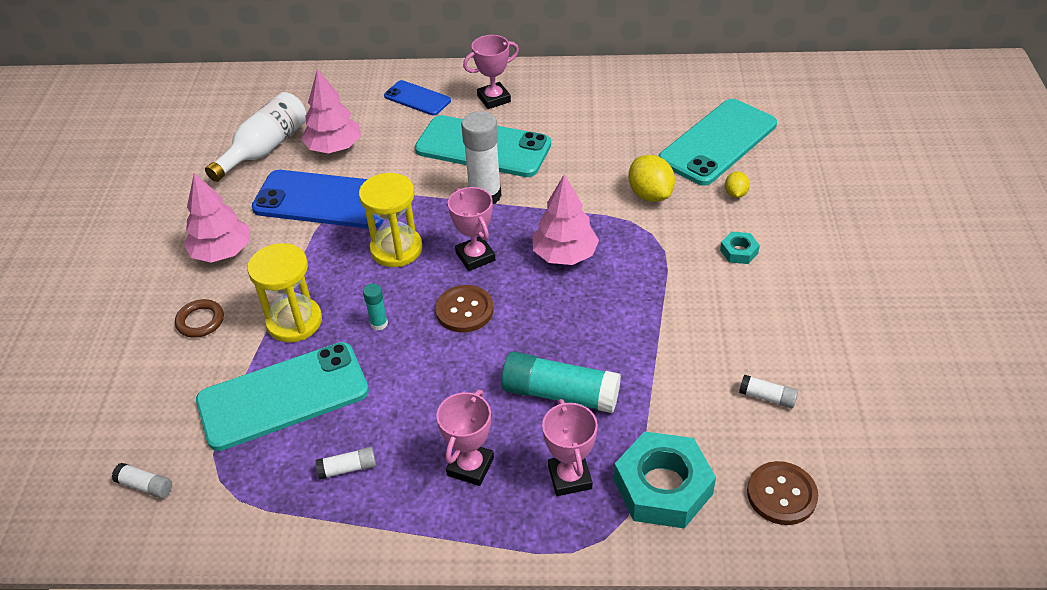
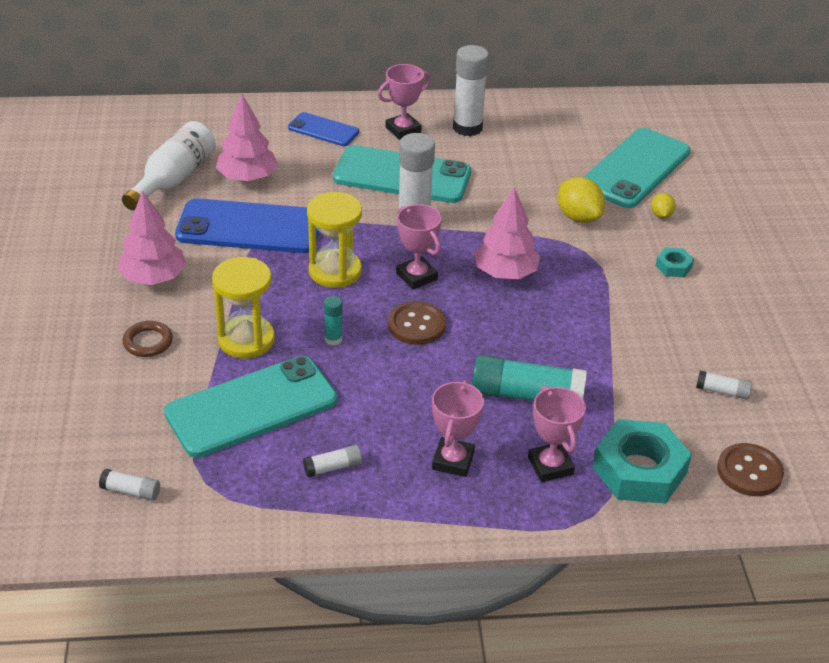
camera: 10 degrees left, 5 degrees down
(557, 97) = (467, 128): none -> white glue stick

